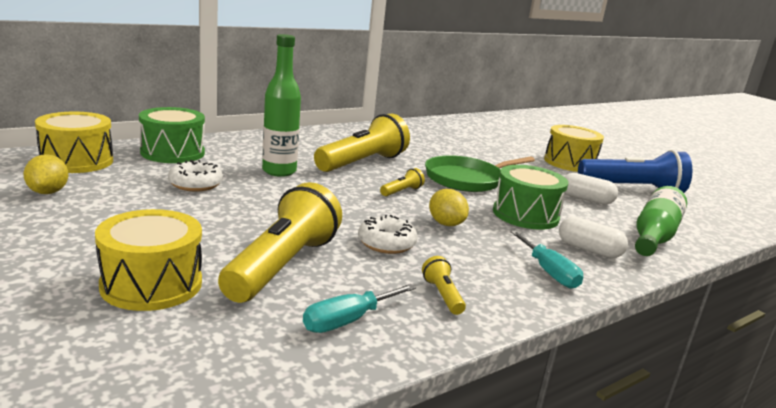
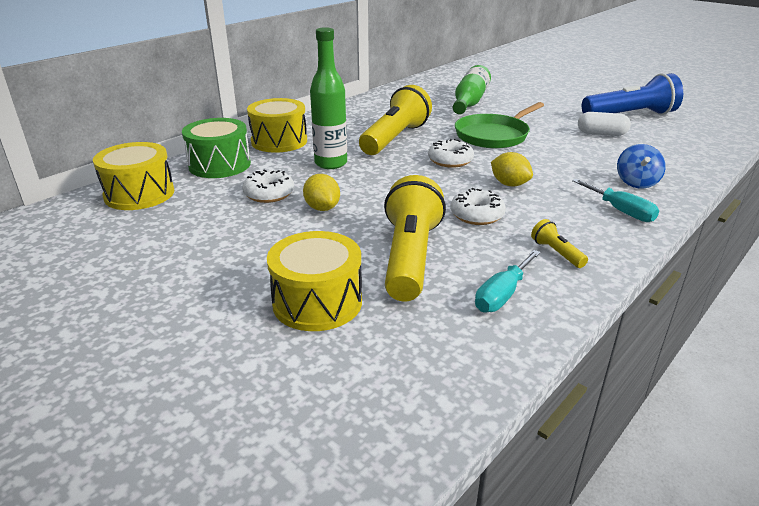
camera: 10 degrees left, 10 degrees up
(48, 192) = (143, 233): yellow lemon -> yellow lemon (322, 208)
(401, 191) = (450, 160): yellow flashlight -> white donut
(525, 215) = (565, 160): green drum -> none
(569, 163) = (564, 100): yellow drum -> yellow drum (279, 141)
(589, 250) = (636, 182): white capsule -> blue spinning top
(654, 235) = (675, 157): green bottle -> green bottle (469, 101)

